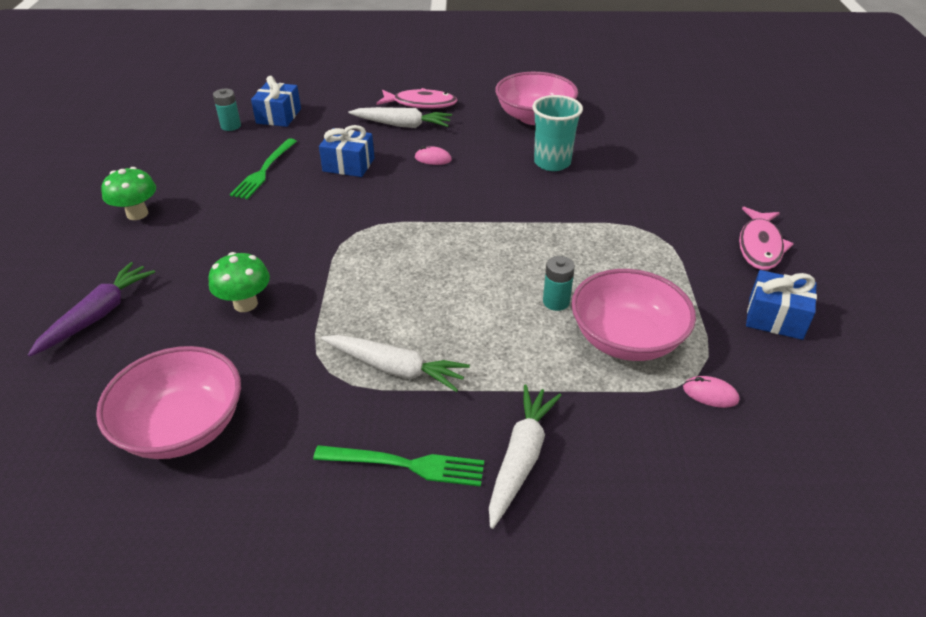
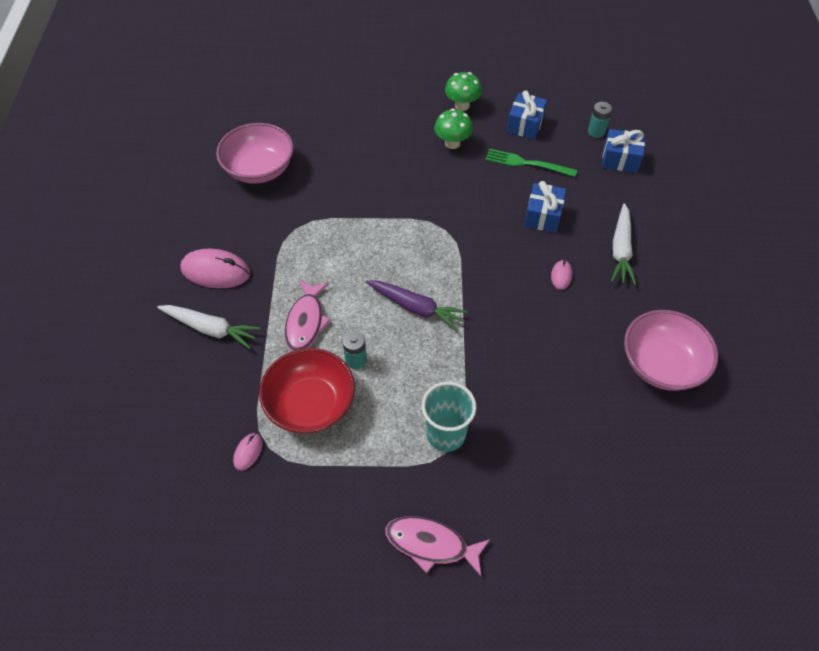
camera: 90 degrees right, 15 degrees up
(98, 315) = (355, 113): purple carrot -> purple carrot (416, 308)
(245, 304) = (362, 178): green mushroom -> green mushroom (452, 143)
(395, 369) = (294, 262): white carrot -> none
(406, 465) = (216, 271): green fork -> pink mouse
(421, 104) = (668, 263): pink fish -> pink fish (306, 322)
(552, 163) = (567, 374): turquoise cup -> turquoise cup (446, 434)
(626, 339) = (311, 404): pink bowl -> red bowl
(775, 318) = (327, 526): blue gift -> blue gift (525, 125)

